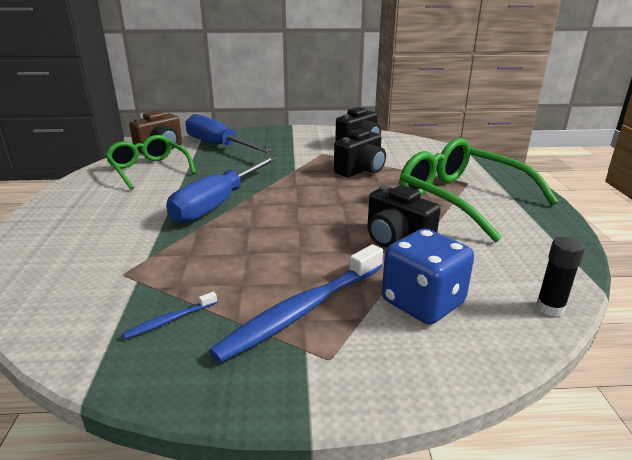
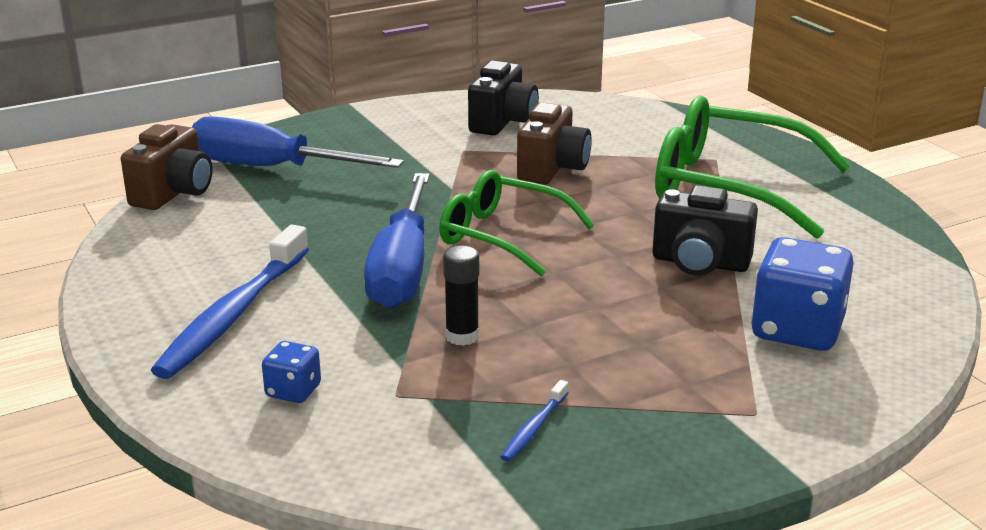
camera: 25 degrees left, 0 degrees up
(76, 256) = (293, 391): none -> blue dice
(149, 169) = (209, 236): green glasses -> green glasses (503, 236)
(302, 310) = (676, 375): blue toothbrush -> blue toothbrush (233, 314)
(361, 170) = (552, 169): black camera -> brown camera
(550, 308) = (927, 301): black glue stick -> black glue stick (462, 336)

